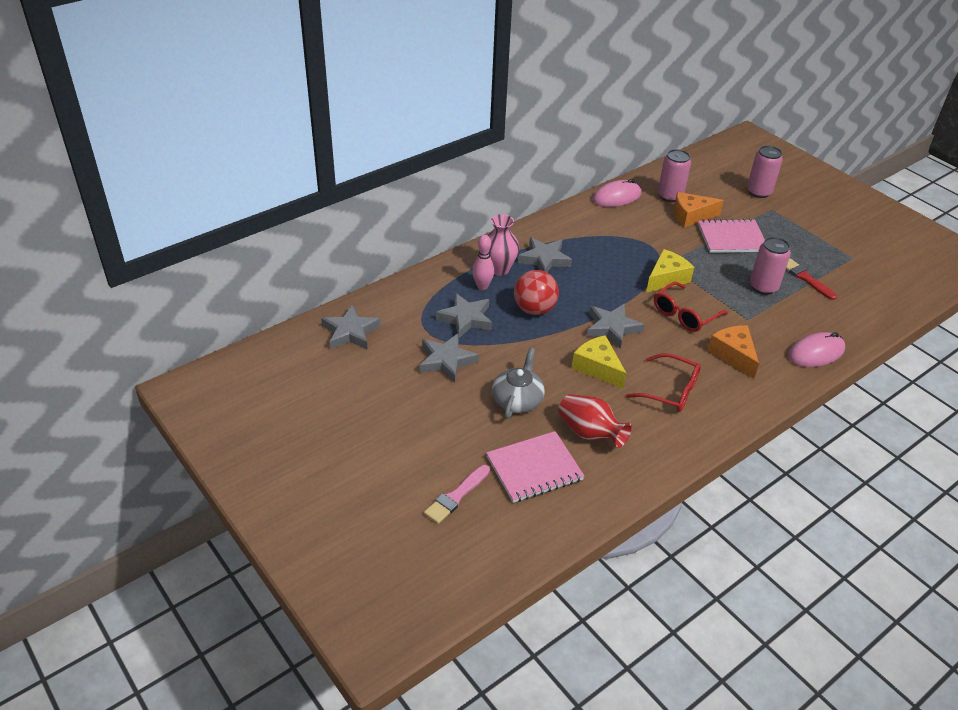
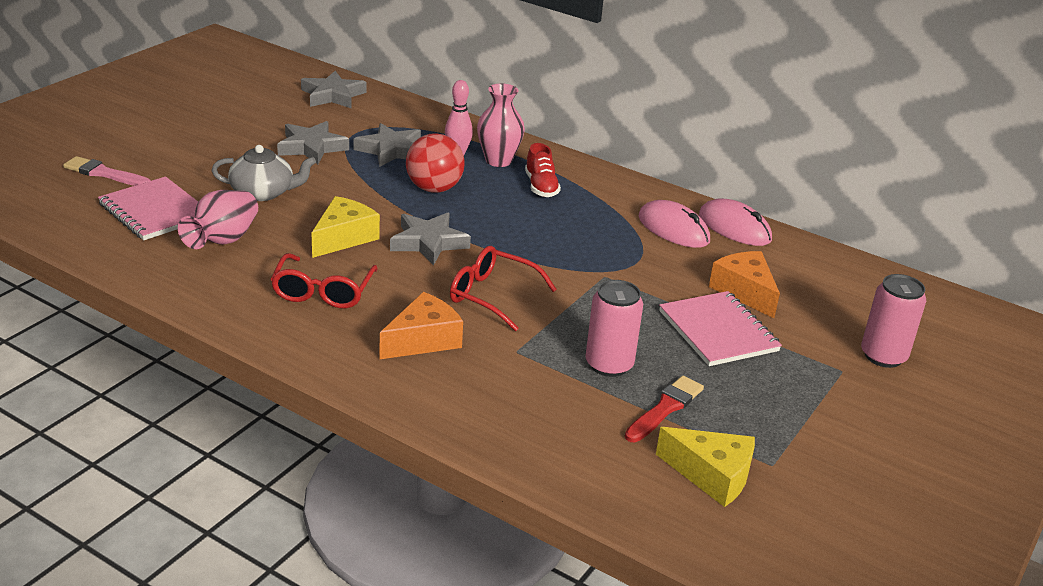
camera: 70 degrees right, 10 degrees down
(544, 259) = (541, 187): grey star -> red shoe
(589, 433) = (223, 240): red vase -> pink vase
(666, 278) = (566, 277): yellow cheese -> yellow cheese (712, 475)
(670, 196) = (782, 271): pink can -> none
(816, 353) = (470, 418): pink mouse -> pink mouse (673, 229)

